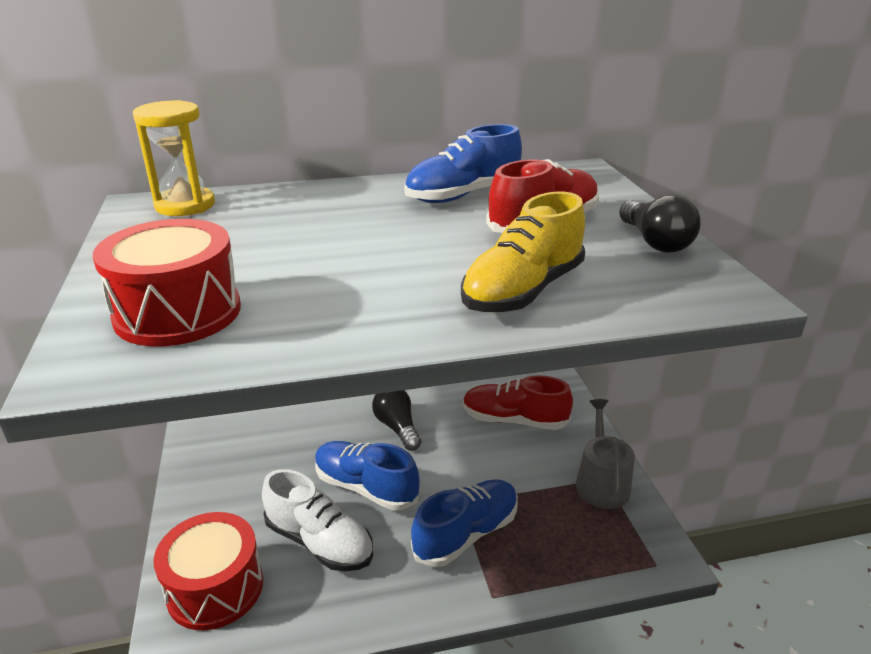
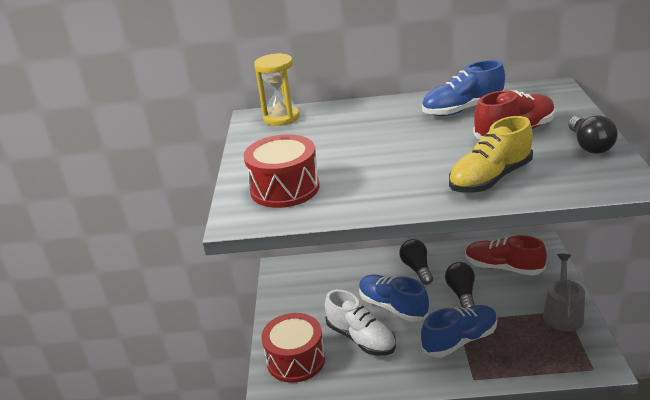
camera: 15 degrees right, 0 degrees up
(462, 461) = (461, 294): none -> black light bulb

